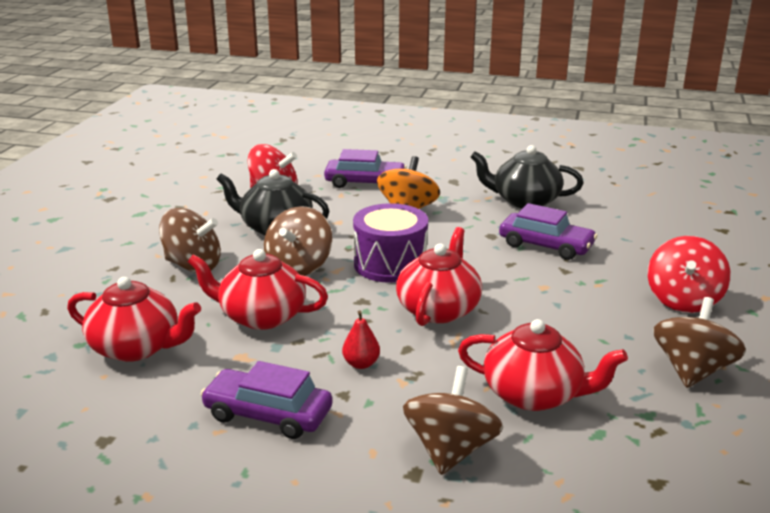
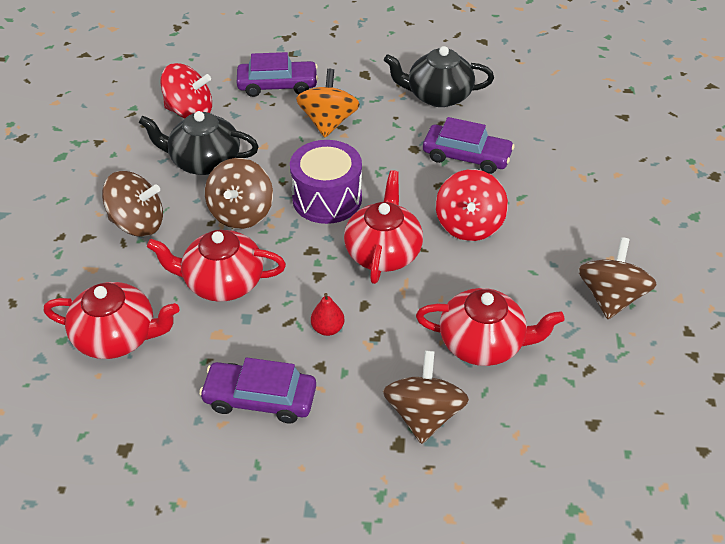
camera: 10 degrees left, 20 degrees up
(683, 300) = (596, 213): red spinning top -> red spinning top (469, 225)

